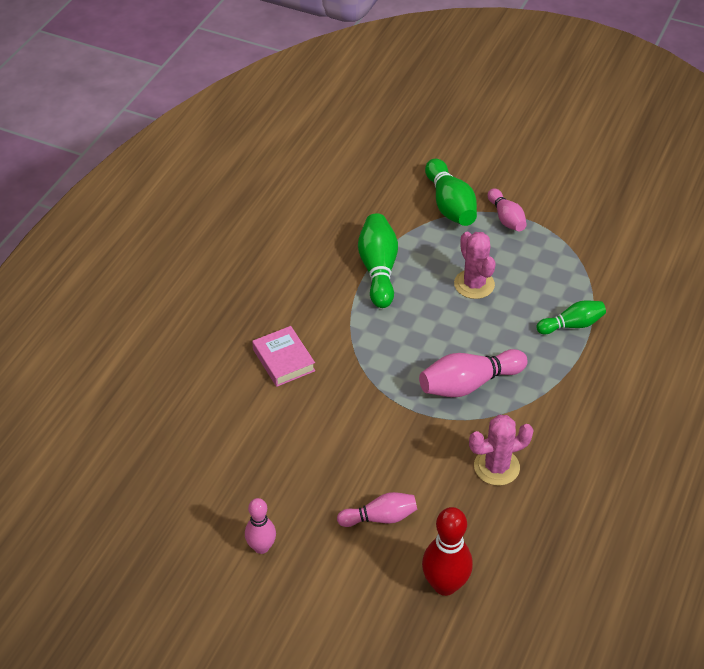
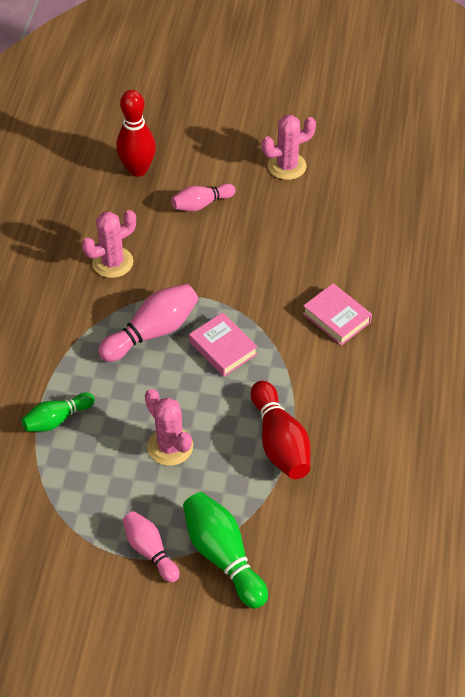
camera: 165 degrees right, 5 degrees up
(261, 547) = (287, 166): pink bowling pin -> pink cactus
(378, 269) = (280, 442): green bowling pin -> red bowling pin
(404, 355) = (223, 348): none -> pink book

